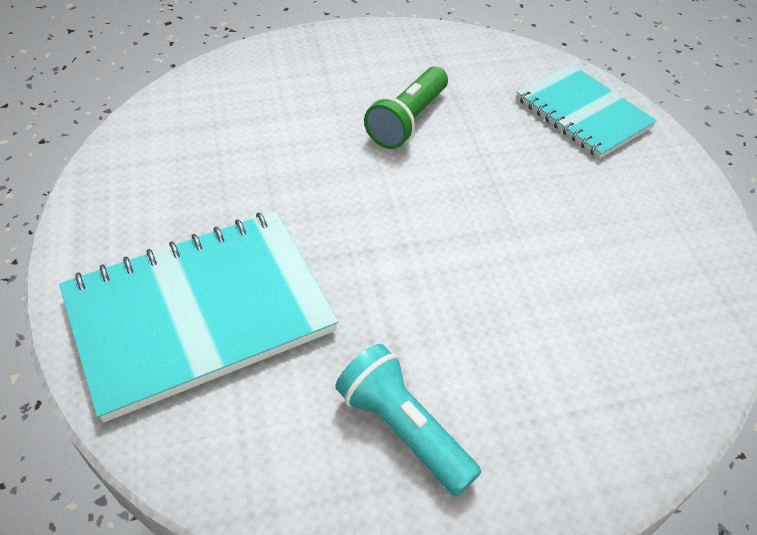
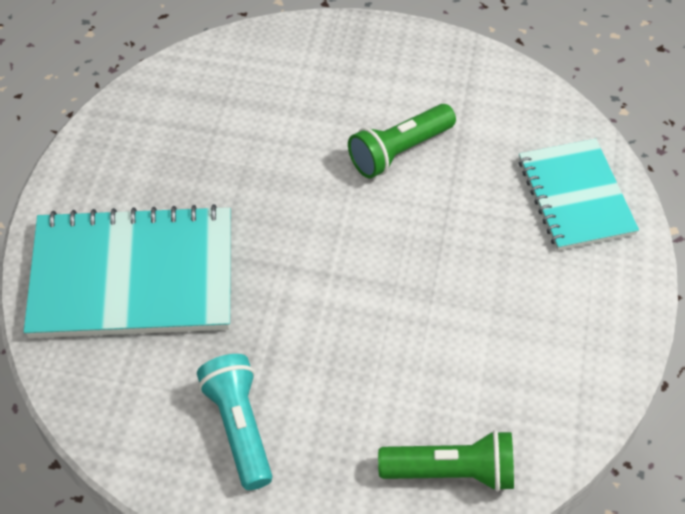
camera: 25 degrees right, 5 degrees up
(646, 389) = (452, 472): none -> green flashlight

